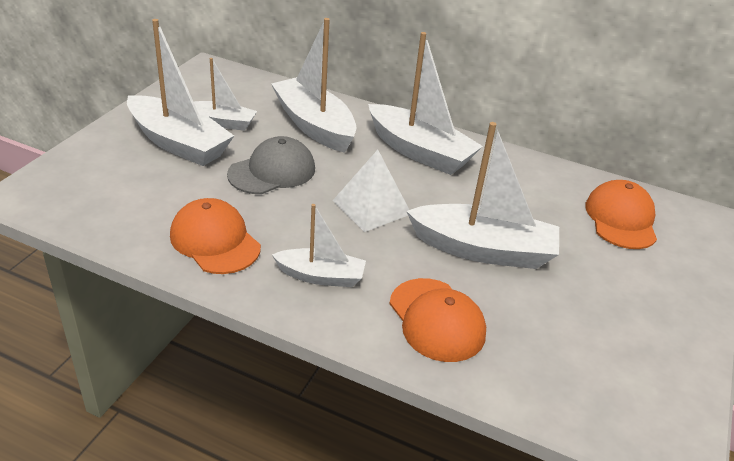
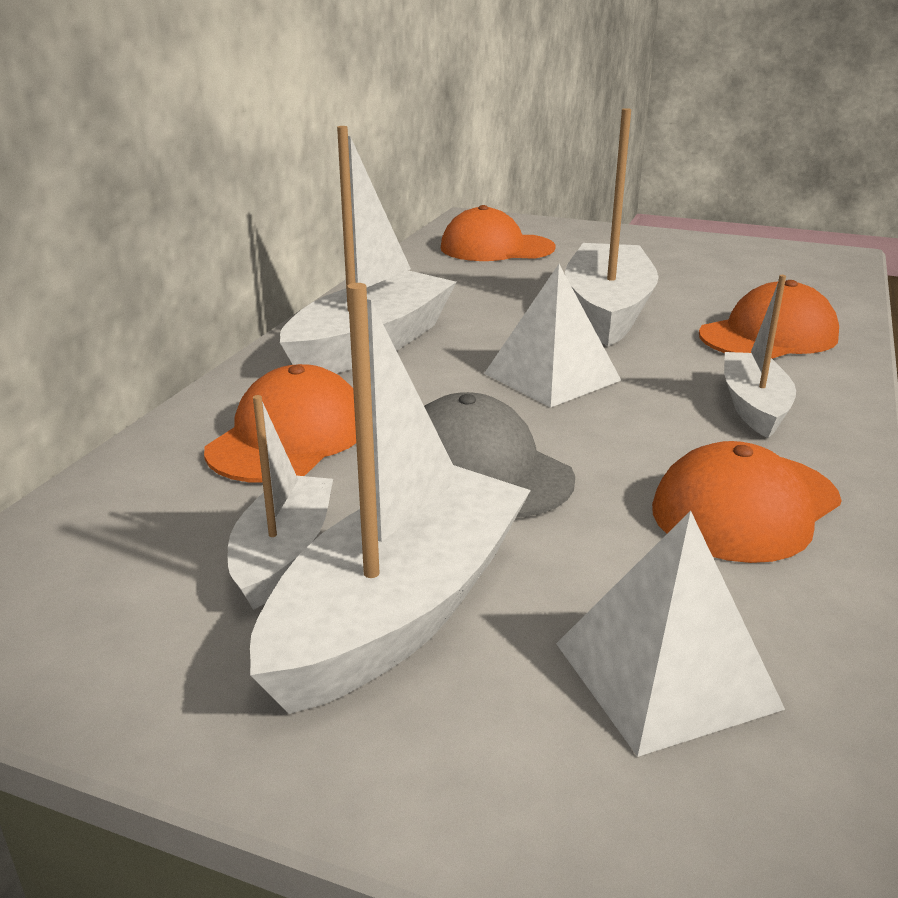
camera: 90 degrees left, 10 degrees down
(118, 191) = (665, 675): none -> white pyramid
(314, 125) = (289, 437): white boat -> orange cap

